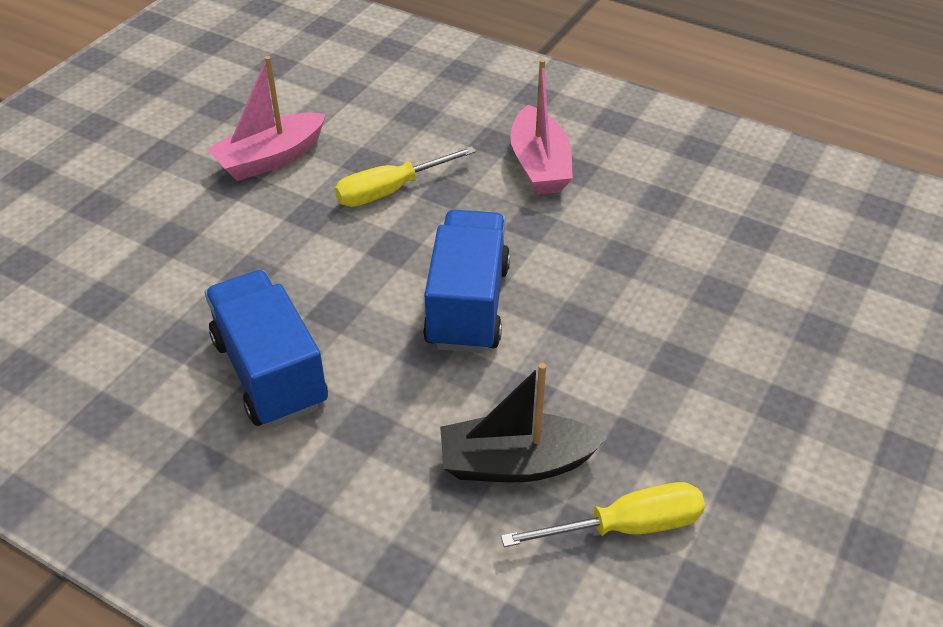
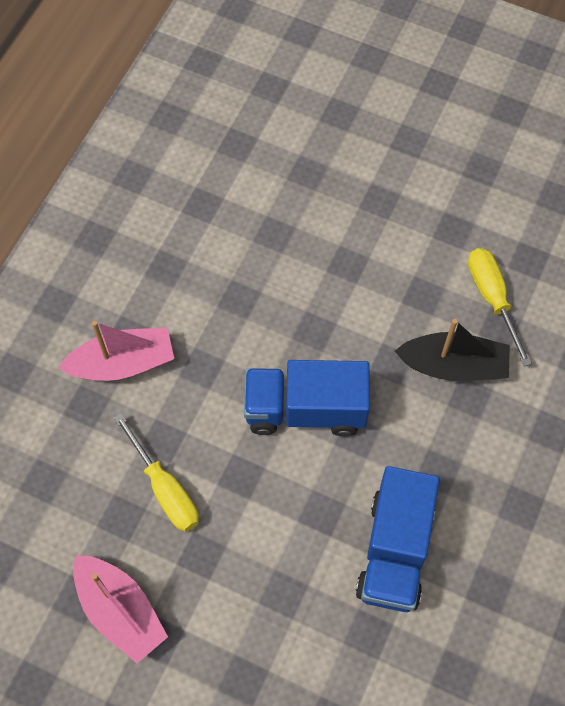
camera: 95 degrees left, 20 degrees up
(270, 372) = (395, 551): blue truck -> blue truck turned 45 degrees counterclockwise
(516, 463) = (453, 366): black boat -> black boat turned 75 degrees counterclockwise

